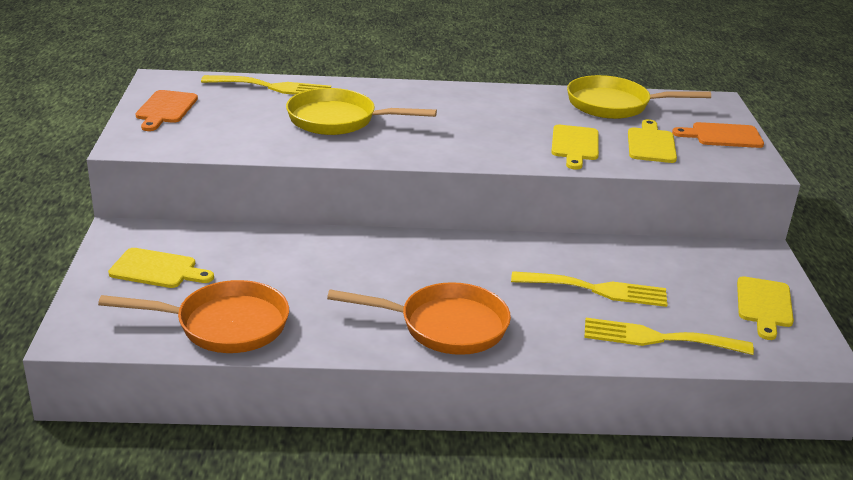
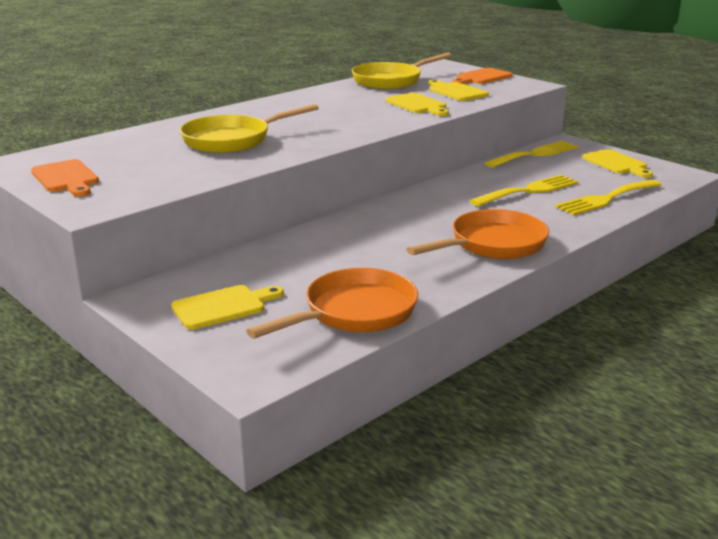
camera: 40 degrees left, 5 degrees down
(272, 87) = (130, 138): yellow fork -> yellow fork (535, 154)

